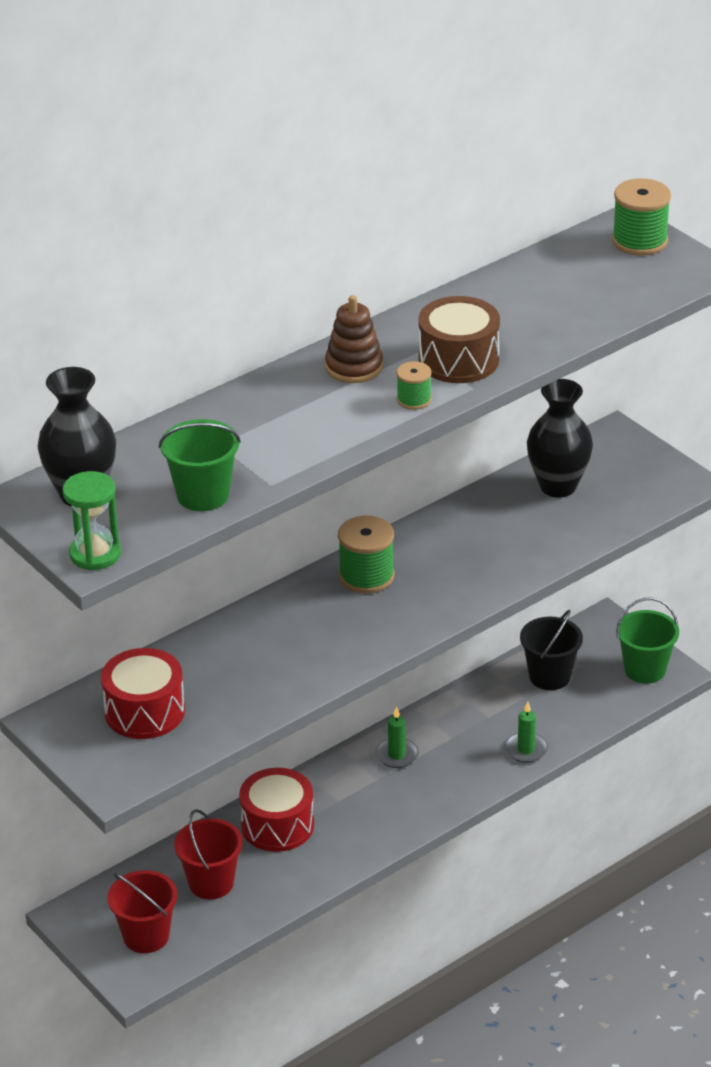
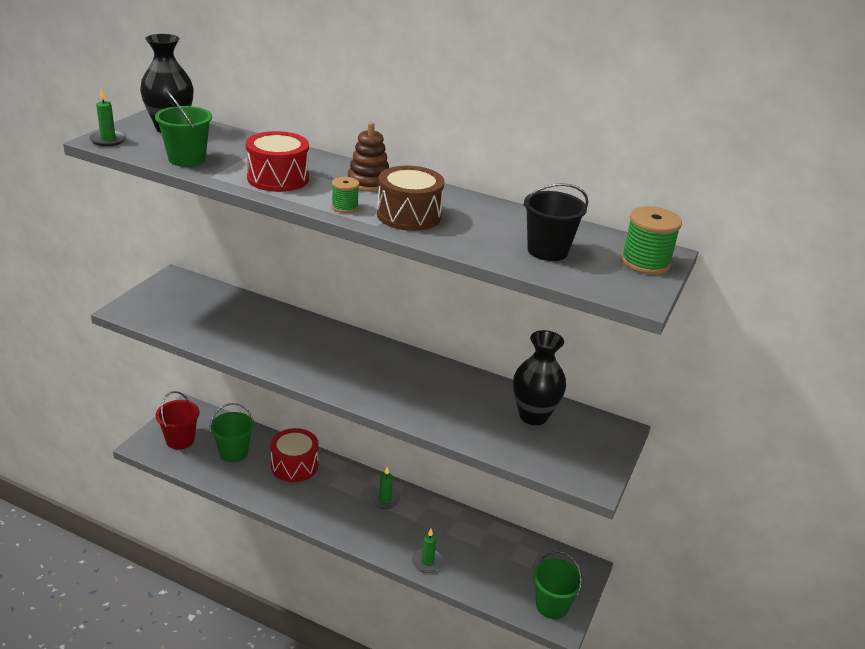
camera: 60 degrees right, 5 degrees down
(95, 554) = (108, 140): green hourglass -> green candle
(144, 711) = (195, 305): red drum -> red drum (278, 178)
(211, 883) = (233, 452): red bucket -> green bucket
(366, 576) = (372, 355): green spool -> none
(549, 676) = (508, 553): black bucket -> black bucket (547, 251)

